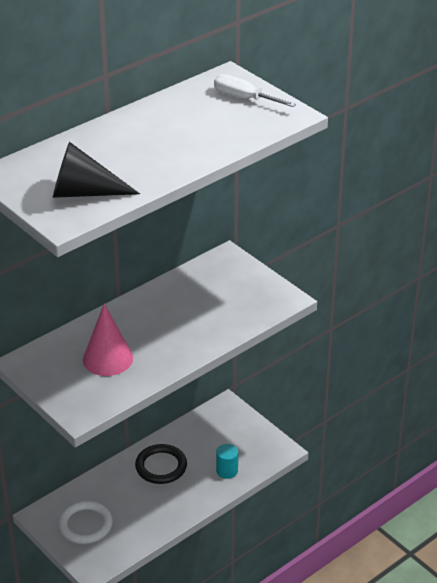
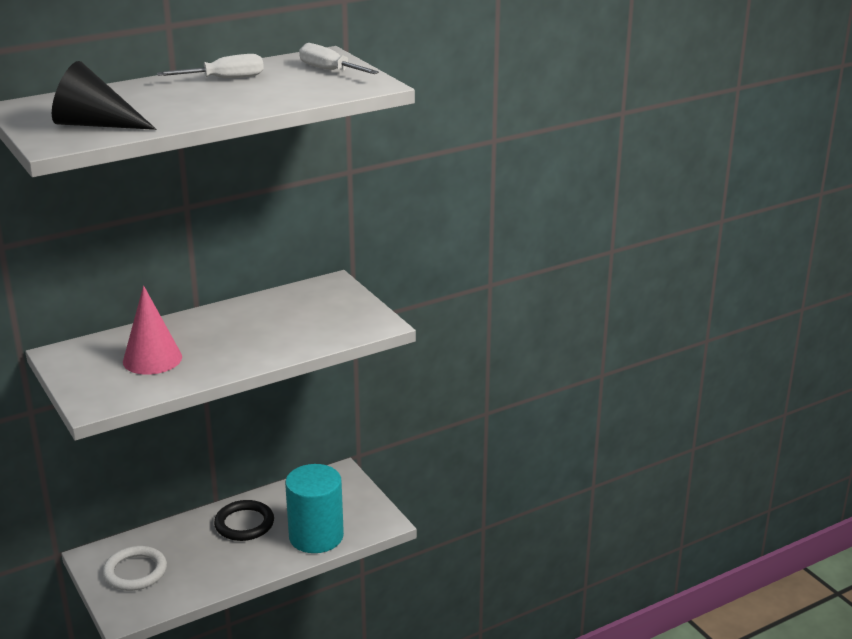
camera: 10 degrees right, 10 degrees down
(160, 119) = (225, 79): none -> white screwdriver
(227, 471) = (316, 536): turquoise cylinder -> turquoise cylinder, size x2.16

